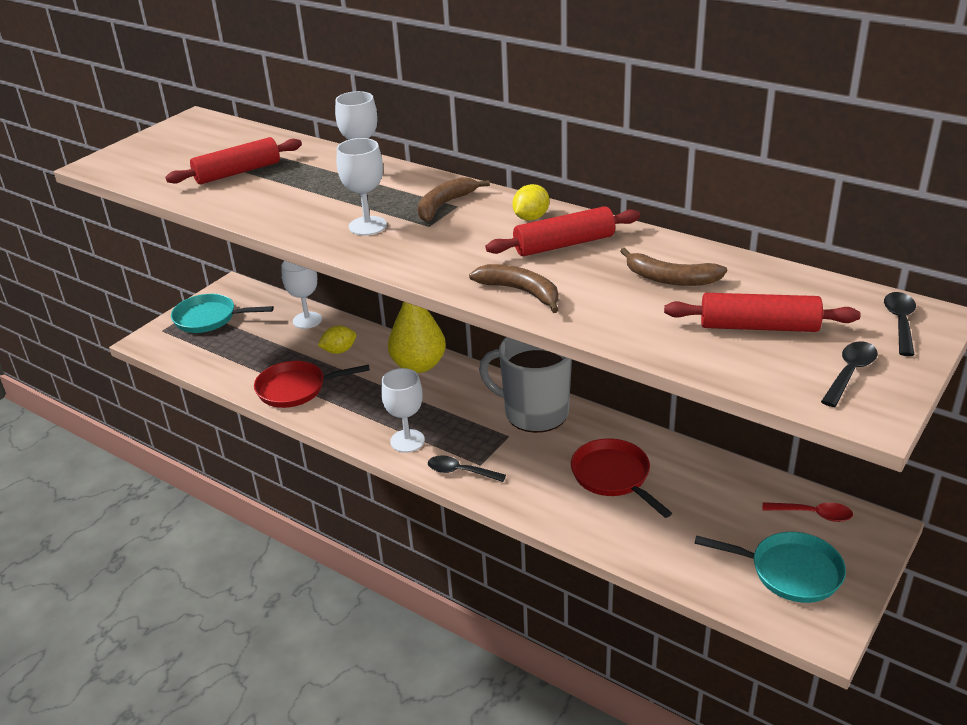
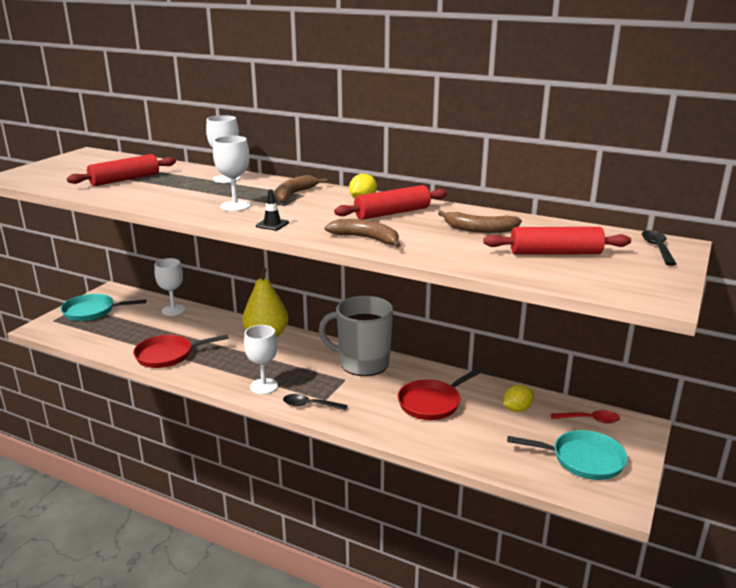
camera: 10 degrees left, 10 degrees down
(339, 351) = (201, 329): yellow lemon -> yellow lemon (517, 409)
(408, 261) = (272, 224): none -> black traffic cone
(613, 477) = (432, 403): red pan -> red pan turned 90 degrees counterclockwise
(850, 373) = (634, 276): black spoon -> none

